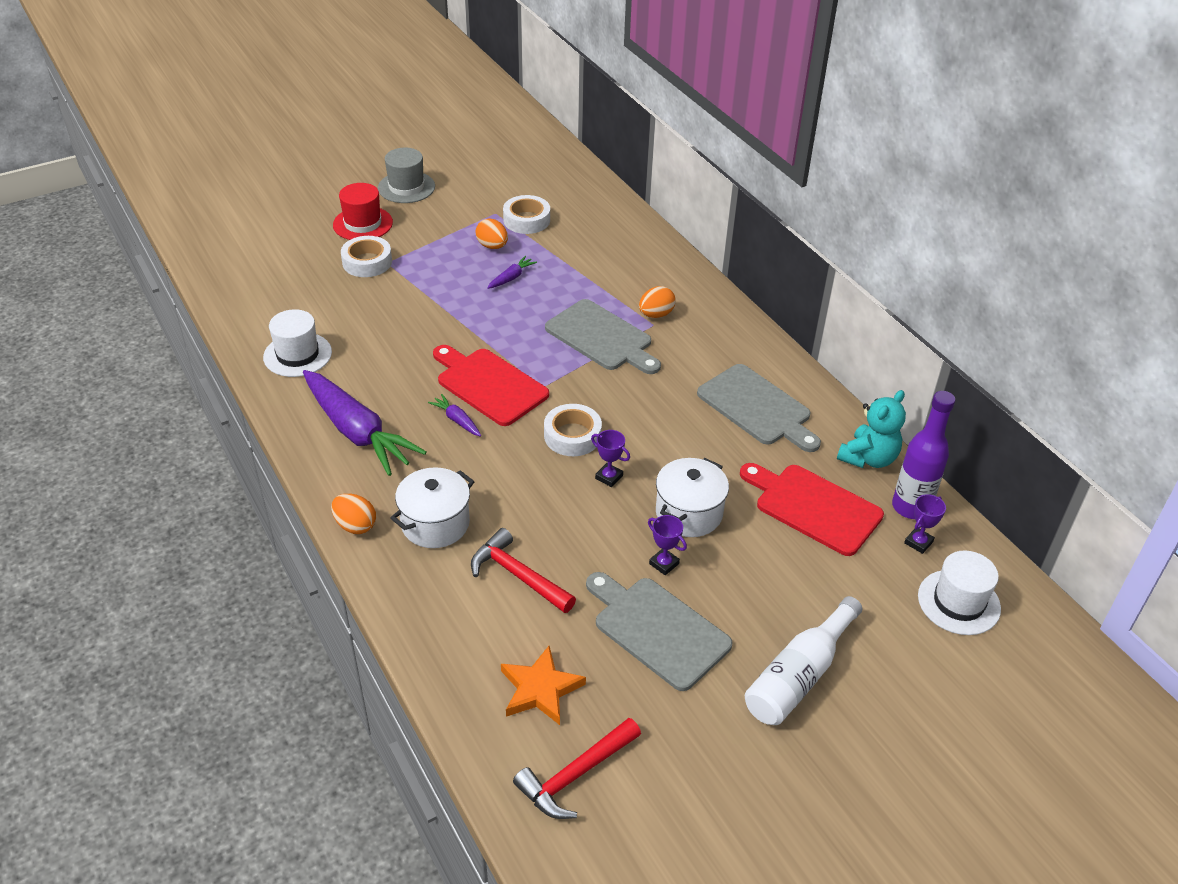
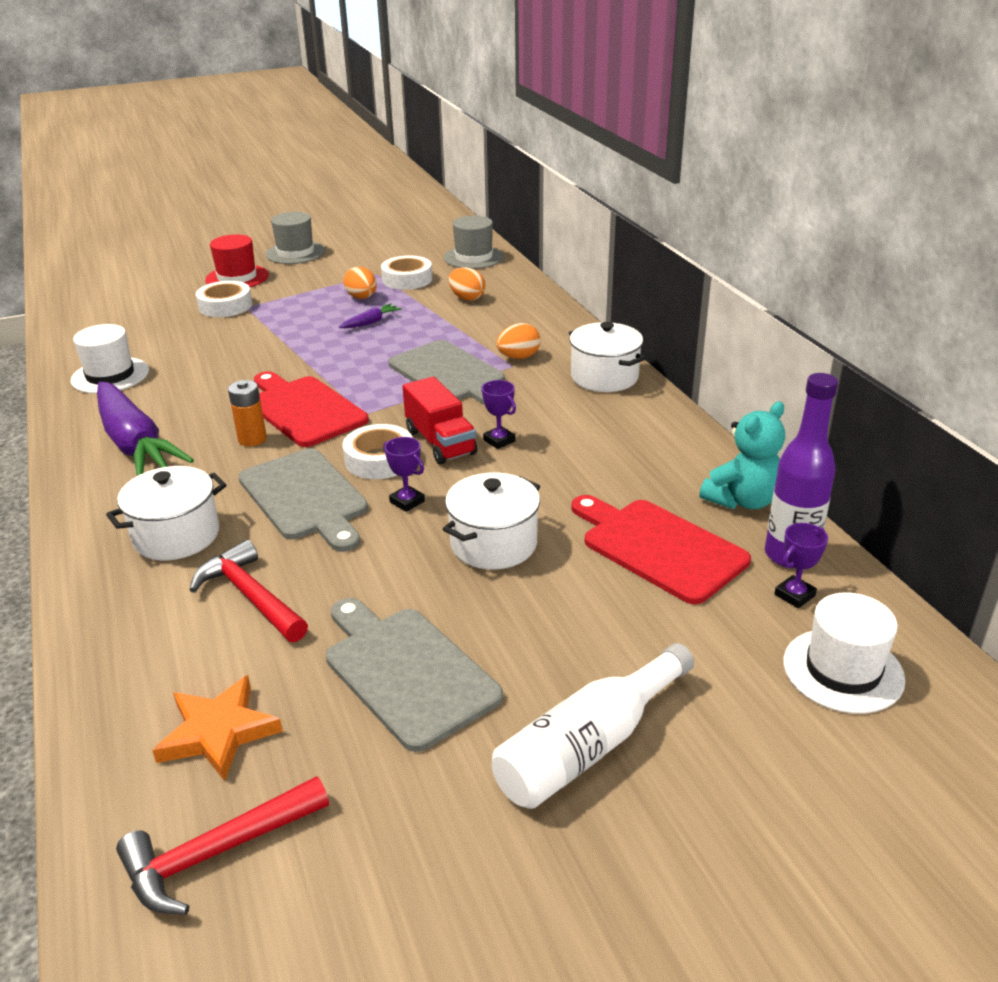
camera: 10 degrees right, 10 degrees down
(355, 525) = (82, 532): orange egg -> orange egg (467, 298)
(457, 420) = (252, 439): purple carrot -> orange battery
(580, 188) = (473, 257): none -> grey hat
(617, 414) = (440, 442): none -> red truck
(664, 564) = (442, 596): purple trophy -> purple trophy (499, 440)
(734, 334) = (604, 377): none -> white pot
(757, 407) = (612, 444): grey cutting board -> grey cutting board (305, 497)

